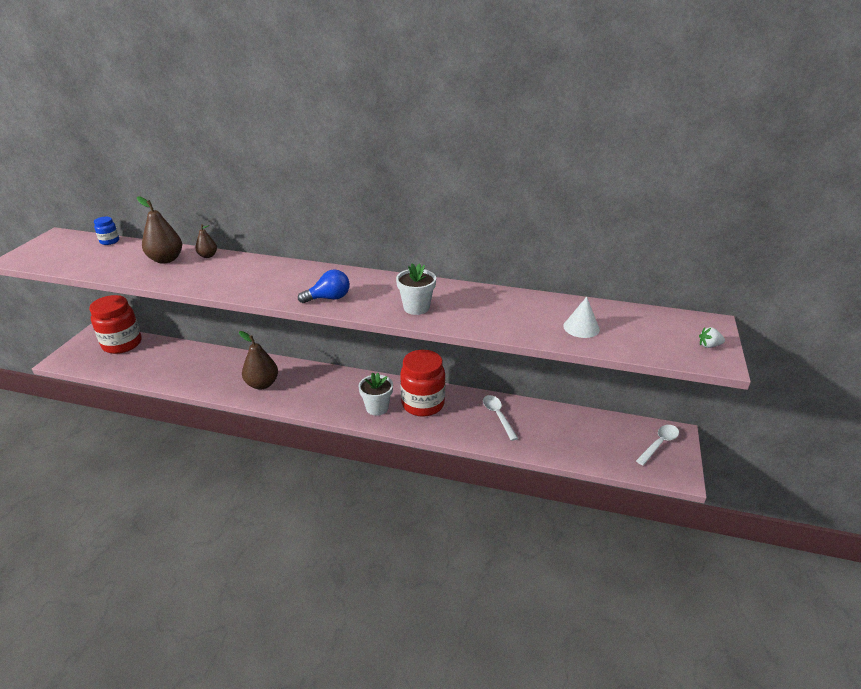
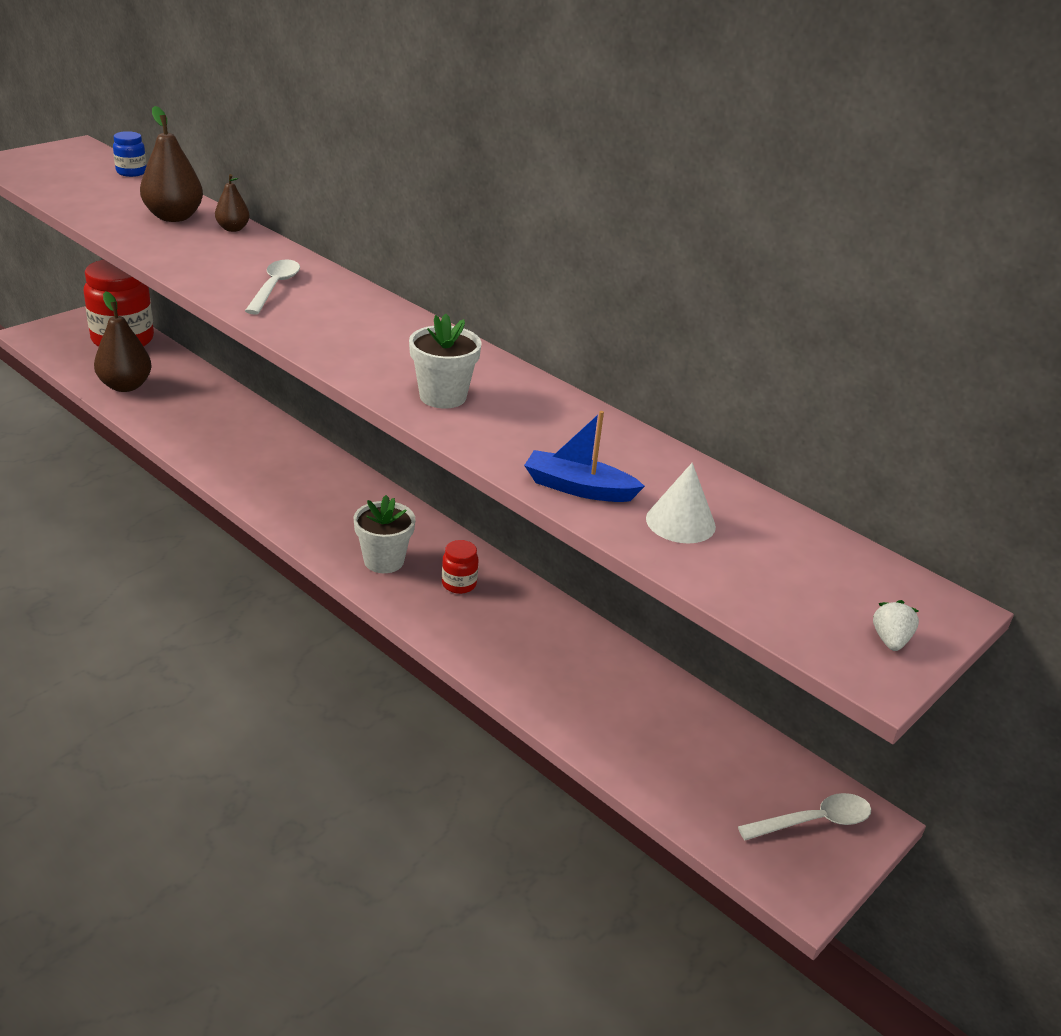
camera: 25 degrees right, 0 degrees up
(262, 384) = (252, 462): brown pear -> brown pear (125, 386)
(329, 298) = (329, 339): blue light bulb -> none
(423, 404) = (459, 584): red jar -> red jar, size x0.45
(498, 416) = (563, 652): white spoon -> white spoon (274, 287)
(524, 329) = (578, 488): none -> blue boat
(709, 345) = (890, 640): white strawberry -> white strawberry turned 75 degrees clockwise

